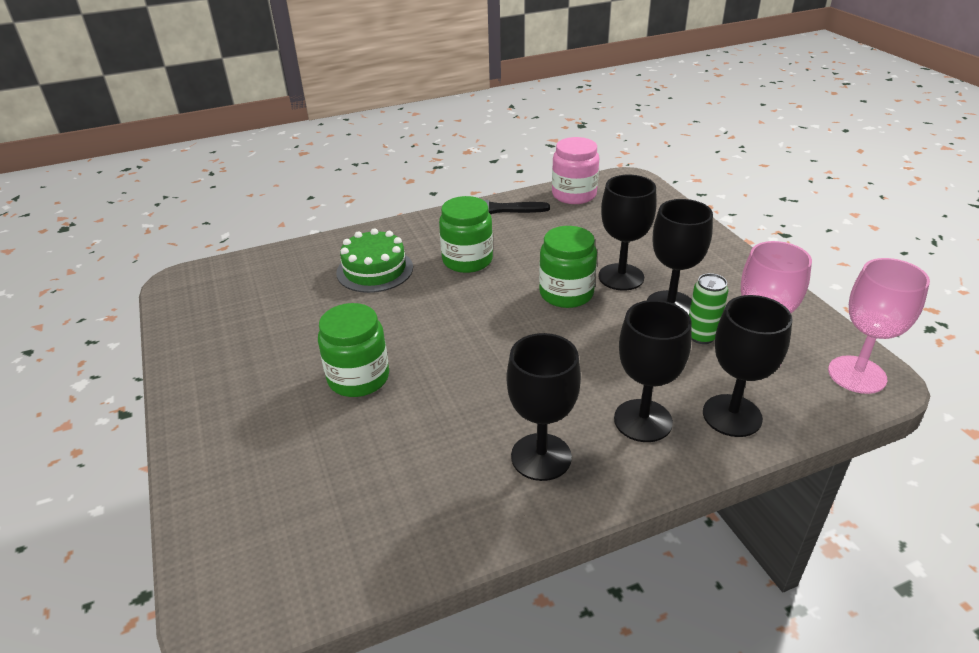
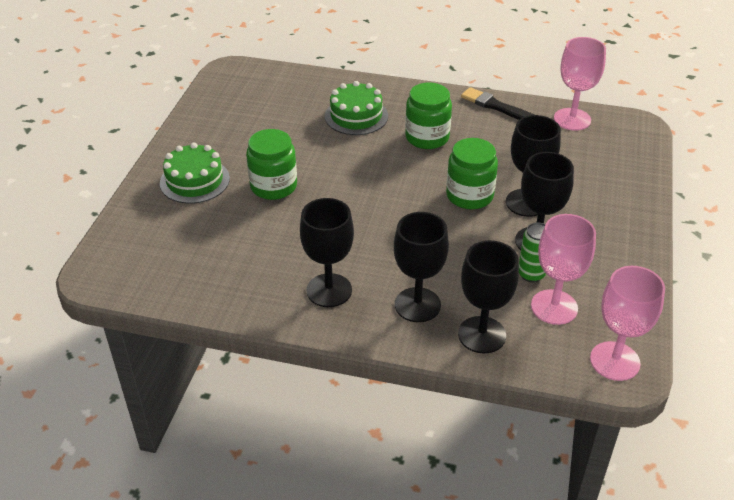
camera: 35 degrees right, 5 degrees up
(253, 418) = (194, 181): none -> green cake
(574, 195) = (572, 119): pink jar -> pink goblet

